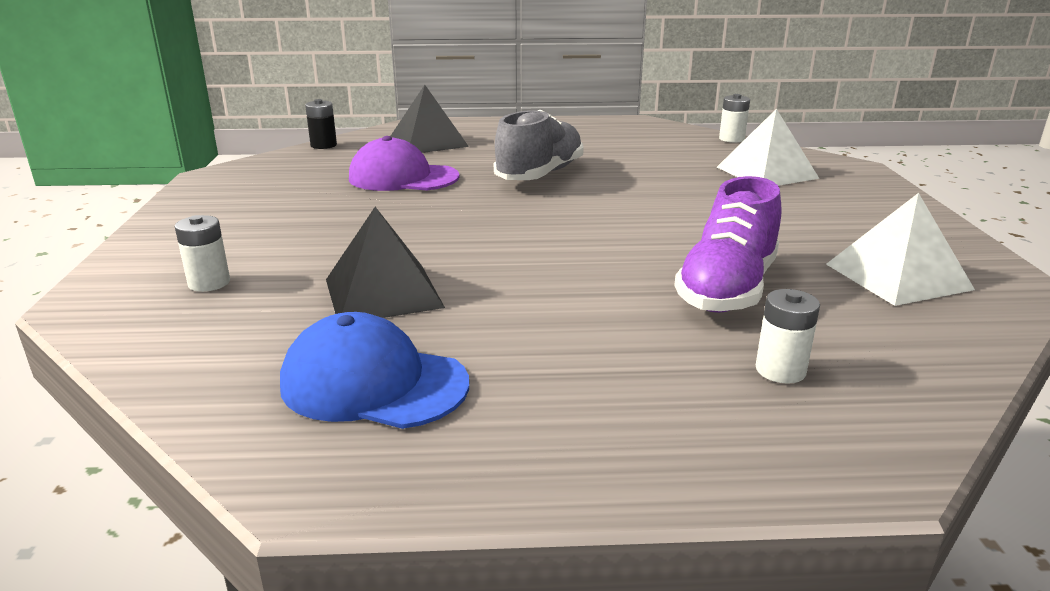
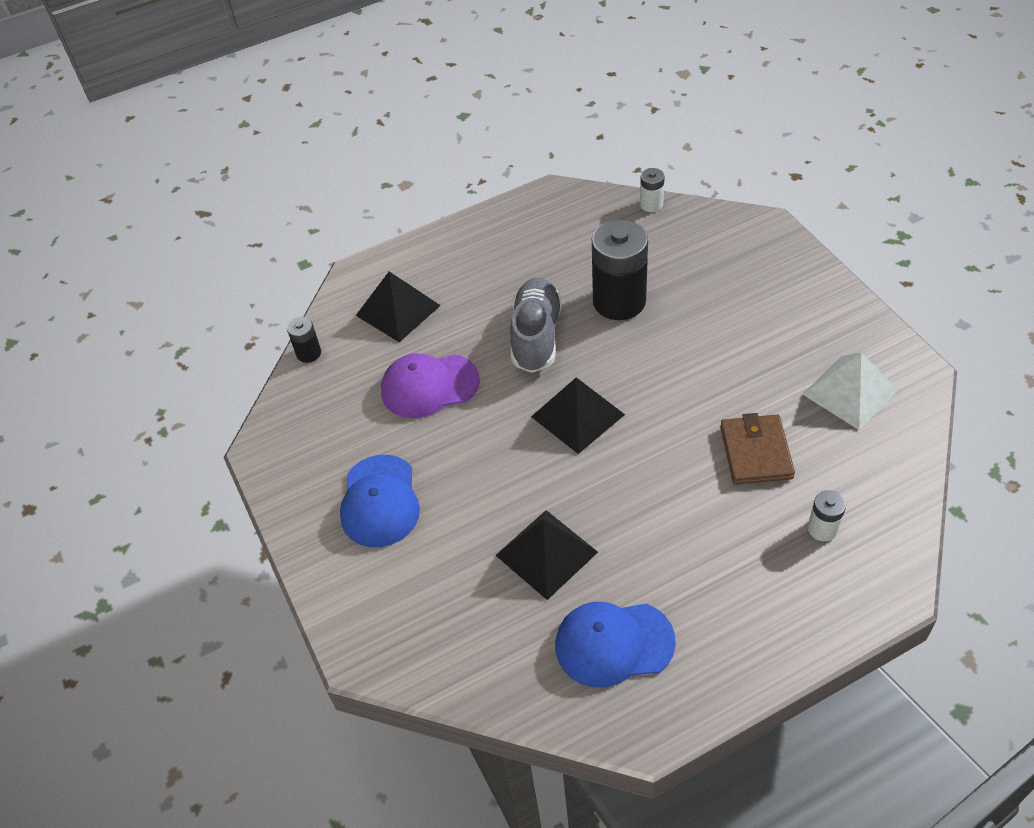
camera: 20 degrees left, 25 degrees up
(209, 283) = (419, 595): white battery -> none
(263, 221) = (380, 501): none -> blue cap
(530, 220) = (577, 415): none -> black pyramid
(647, 174) = (619, 301): none -> black battery
(727, 288) = (756, 452): purple shoe -> brown wallet
(766, 172) = (707, 262): white pyramid -> none

